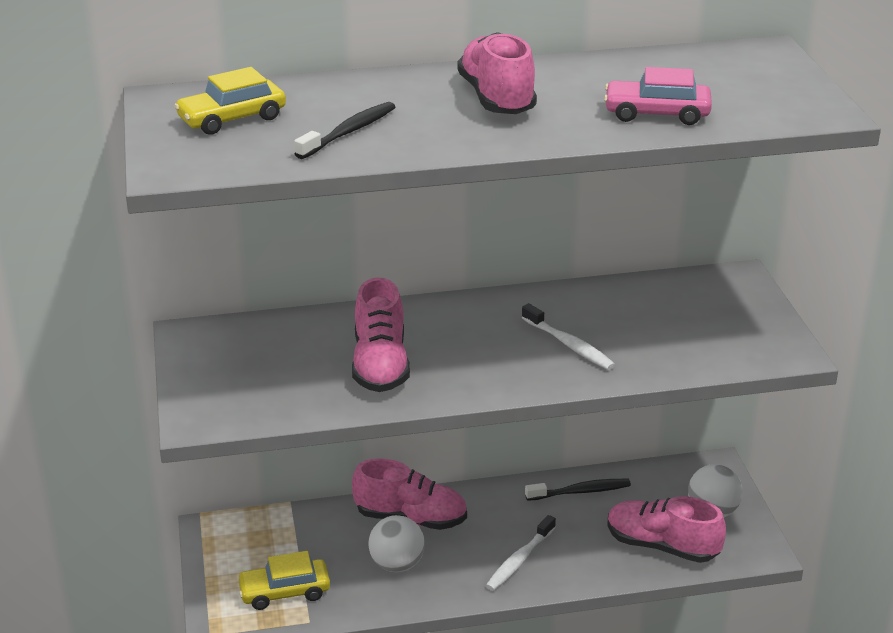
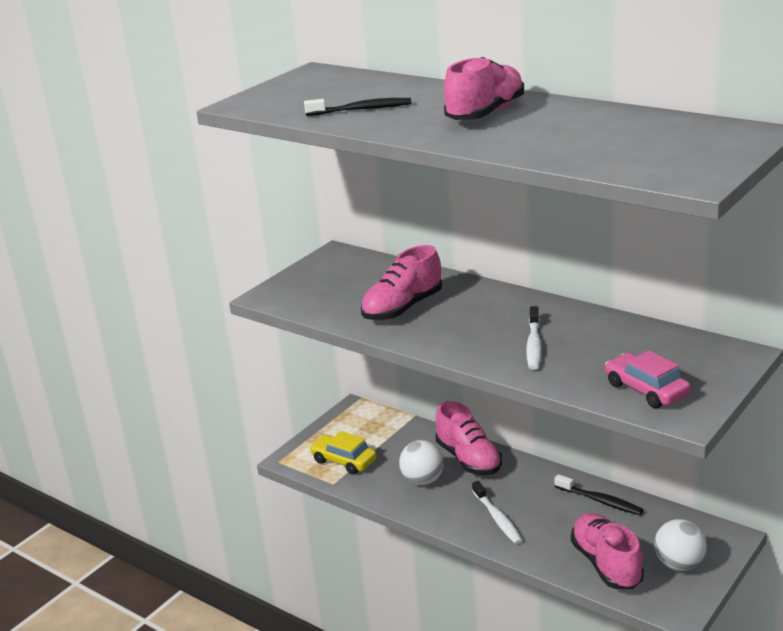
camera: 50 degrees right, 5 degrees down
(232, 118) = (321, 88): yellow car -> none
(519, 560) = (497, 518): white toothbrush -> white toothbrush turned 105 degrees counterclockwise
(656, 113) = (567, 148): pink car -> pink car (646, 390)

